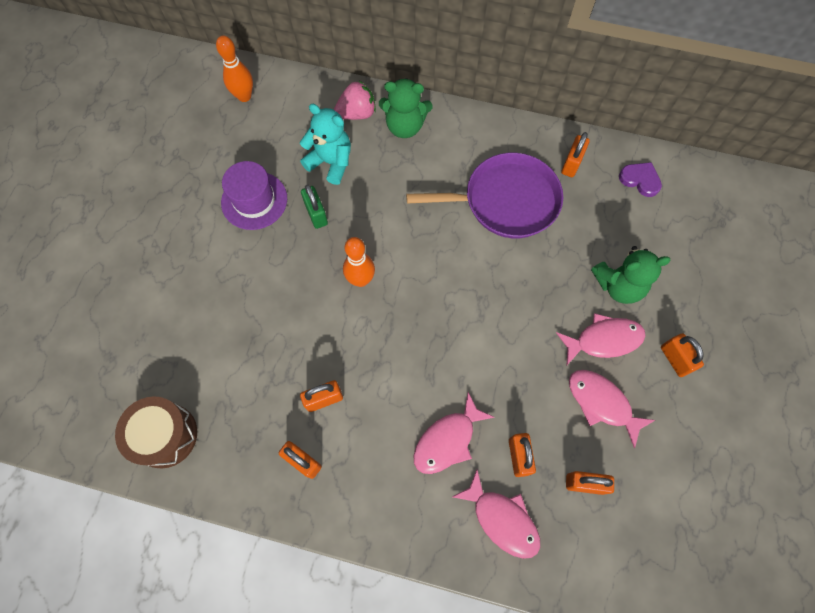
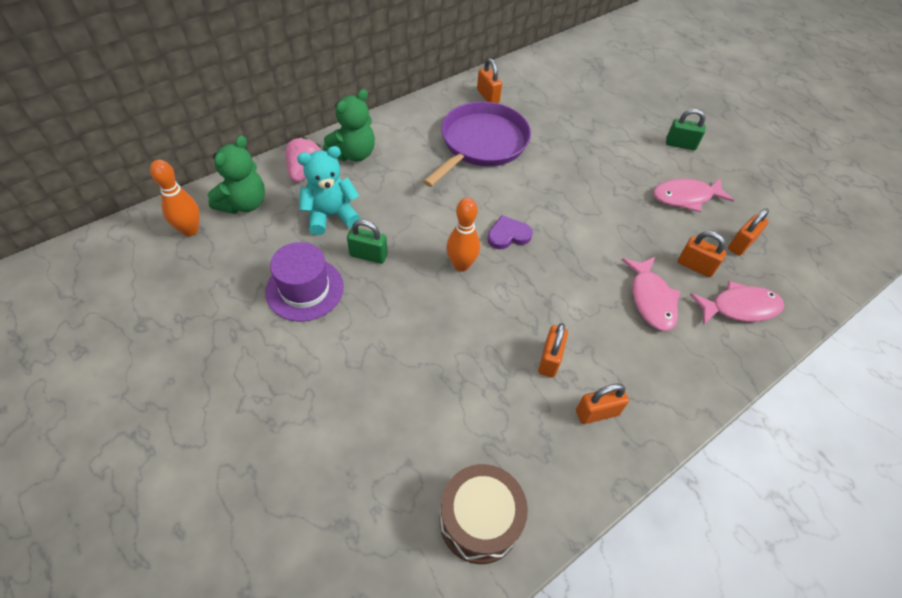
camera: 55 degrees left, 15 degrees down
(603, 340) = (638, 166): pink fish -> none
(618, 286) = (603, 134): green teddy bear -> green teddy bear (244, 203)
(640, 180) = (534, 77): purple heart -> purple heart (508, 235)
(675, 359) = (680, 144): orange padlock -> green padlock

